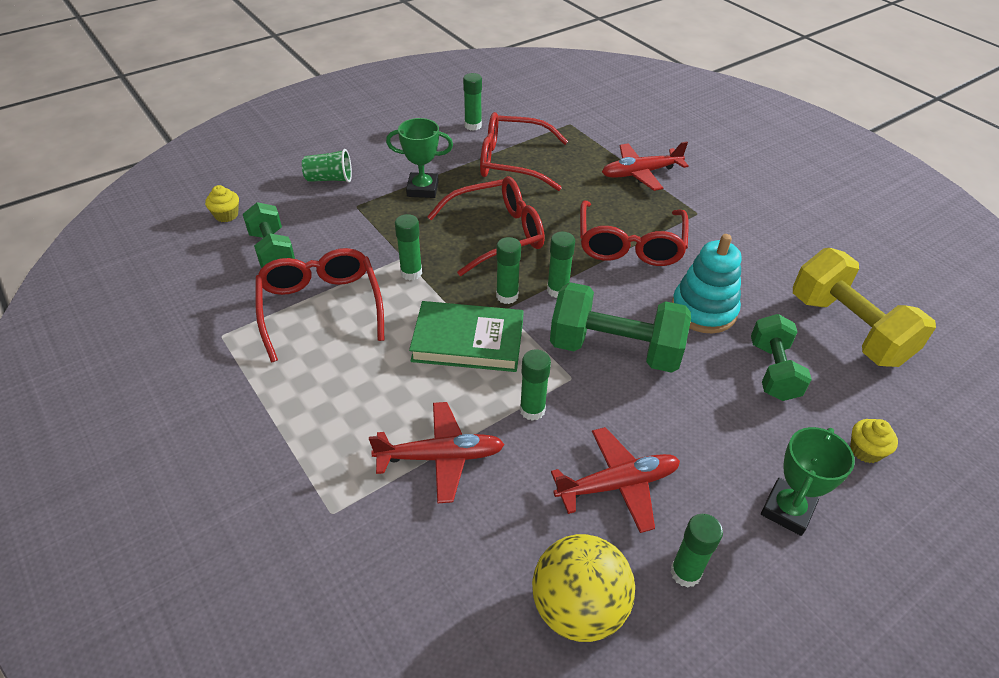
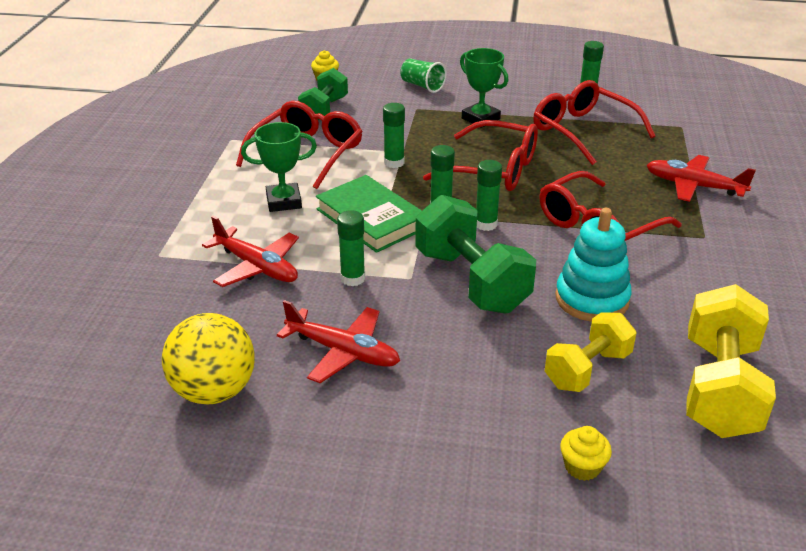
camera: 45 degrees right, 10 degrees down
(685, 573) = (308, 426): green glue stick -> none
(773, 371) = (587, 369): green dumbbell -> yellow dumbbell
(787, 510) = (444, 450): green trophy -> green trophy (284, 202)

